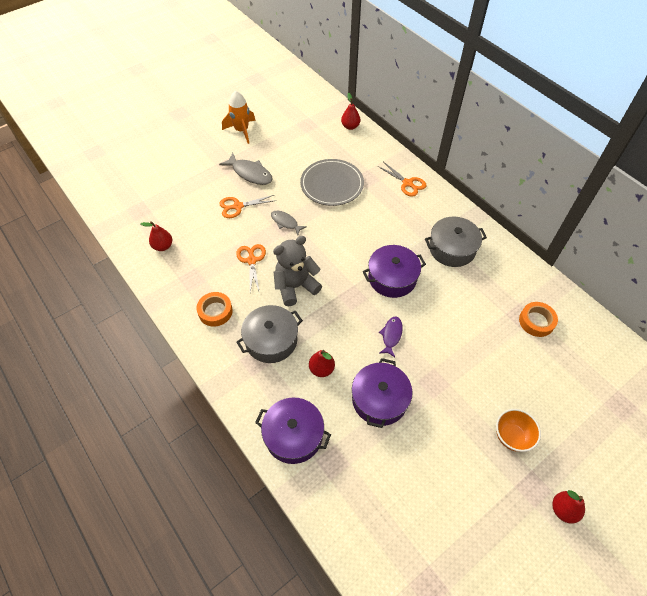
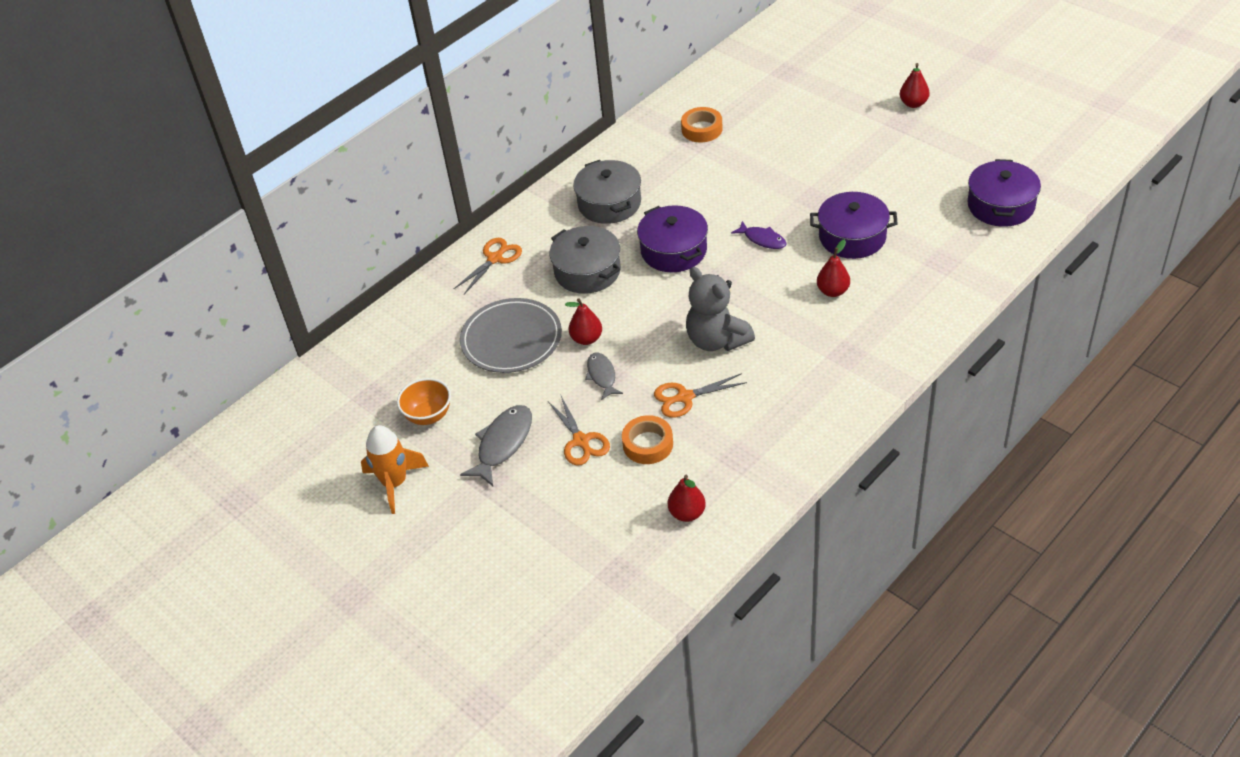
camera: 95 degrees left, 10 degrees down
(215, 311) = (786, 414): orange tape -> orange tape (648, 444)
(271, 340) = (810, 346): grey pot -> grey pot (587, 271)
(285, 222) = (602, 376): grey fish -> grey fish turned 135 degrees clockwise
(293, 435) = (927, 298): purple pot -> purple pot (1000, 205)
(350, 126) = (371, 341): red pear -> red pear (586, 339)
(391, 335) = (762, 239): purple fish -> purple fish turned 150 degrees counterclockwise
(511, 436) = (853, 138): orange bowl -> orange bowl (428, 416)

